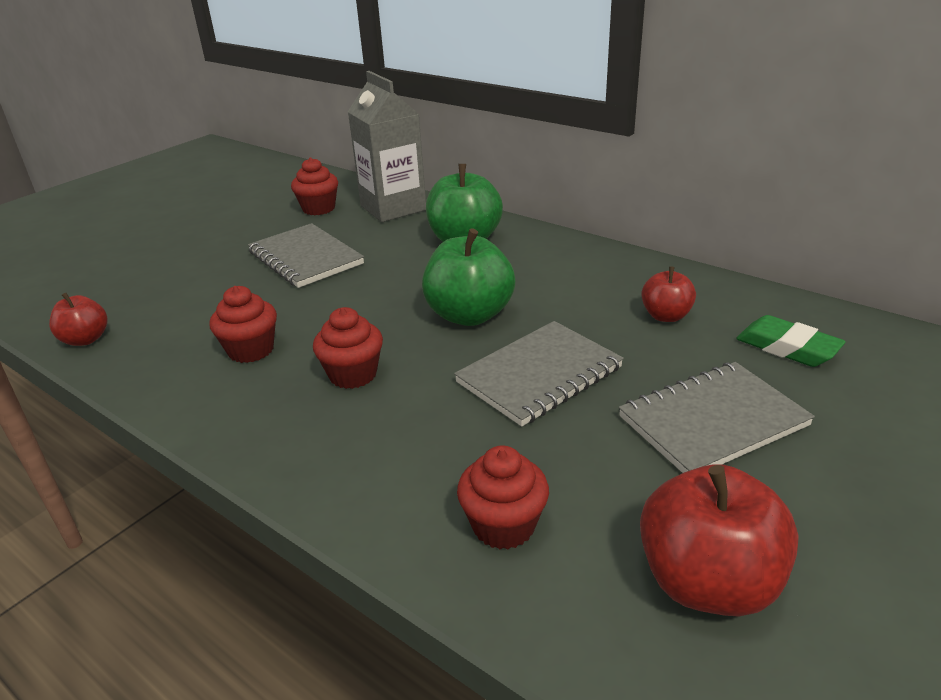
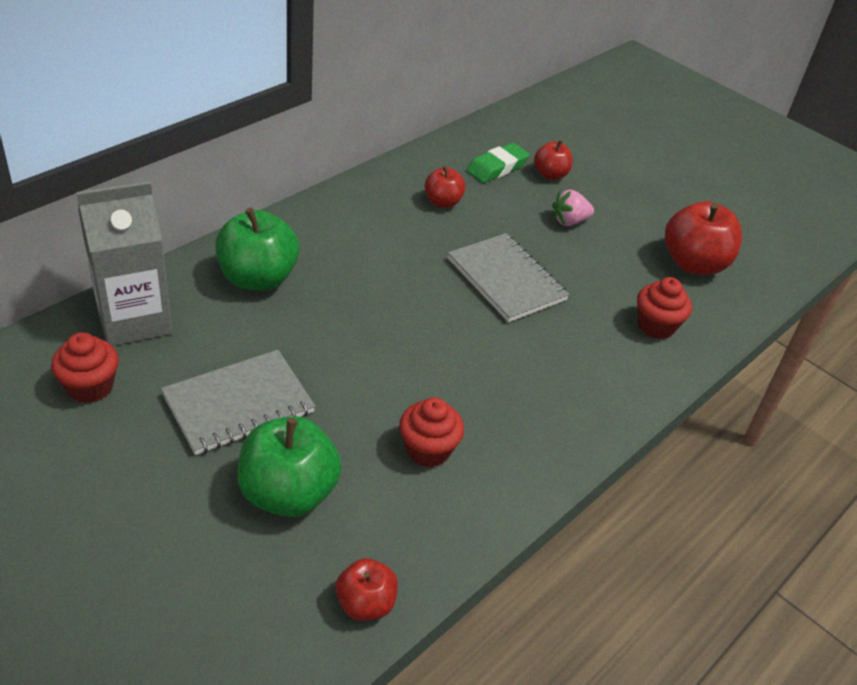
camera: 90 degrees left, 10 degrees up
(353, 374) = (484, 380): red cupcake -> none
(469, 315) = (408, 299): green apple -> green apple (288, 493)
(713, 421) = (569, 221): grey notebook -> pink strawberry
(822, 396) = (550, 175): none -> red apple

